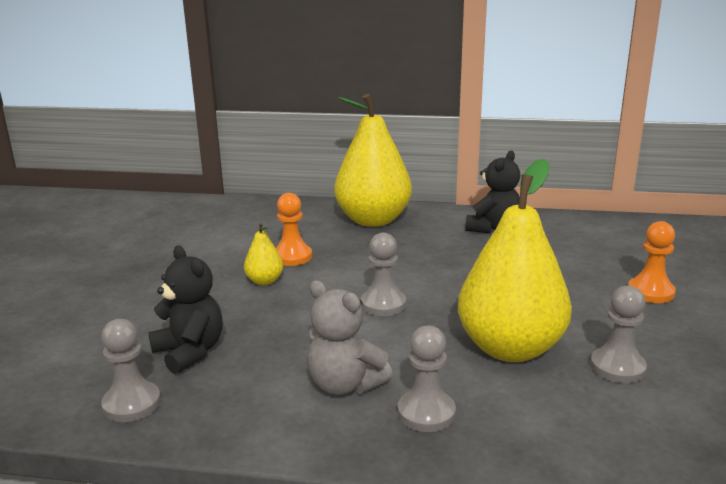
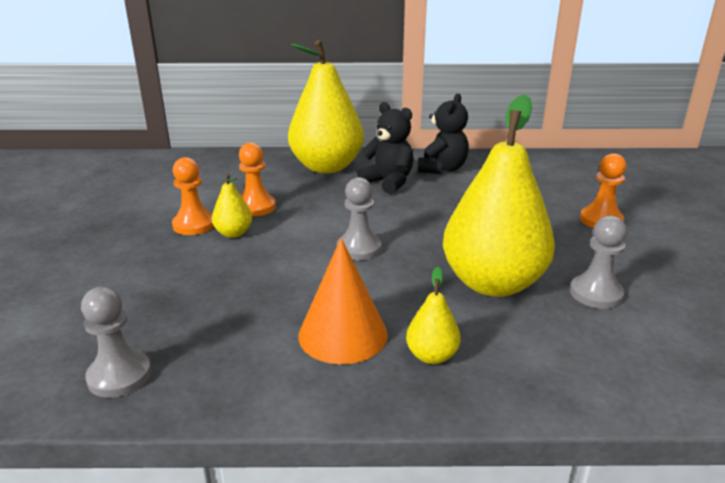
camera: 10 degrees left, 5 degrees up
(190, 352) = (172, 313): black teddy bear -> black teddy bear (388, 182)
(229, 270) = (194, 225): none -> orange pawn
(345, 385) = (343, 334): grey teddy bear -> orange cone
(426, 413) = (432, 356): grey pawn -> yellow pear

